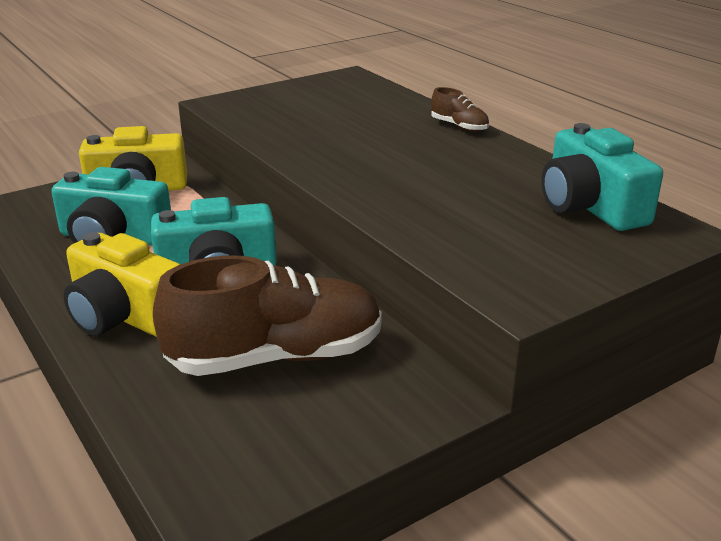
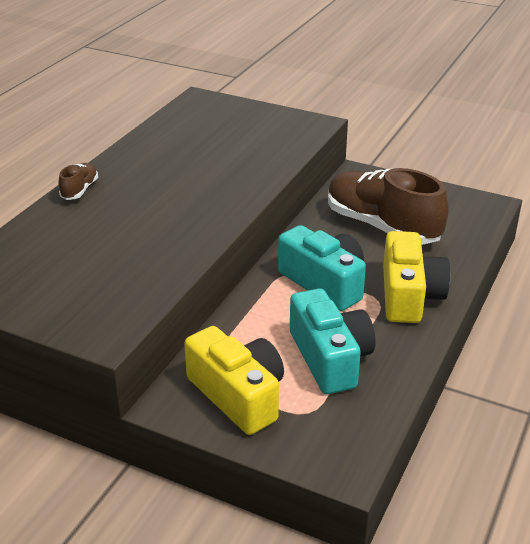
camera: 120 degrees left, 5 degrees up
(590, 206) = (188, 123): turquoise camera -> none

